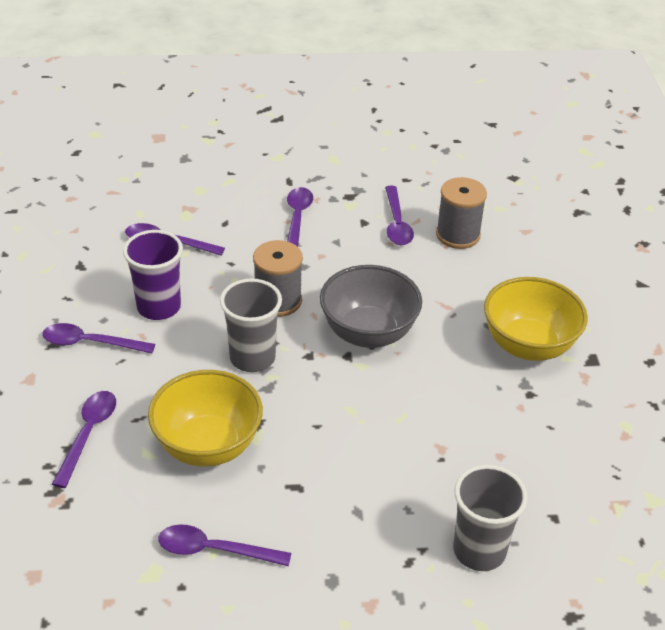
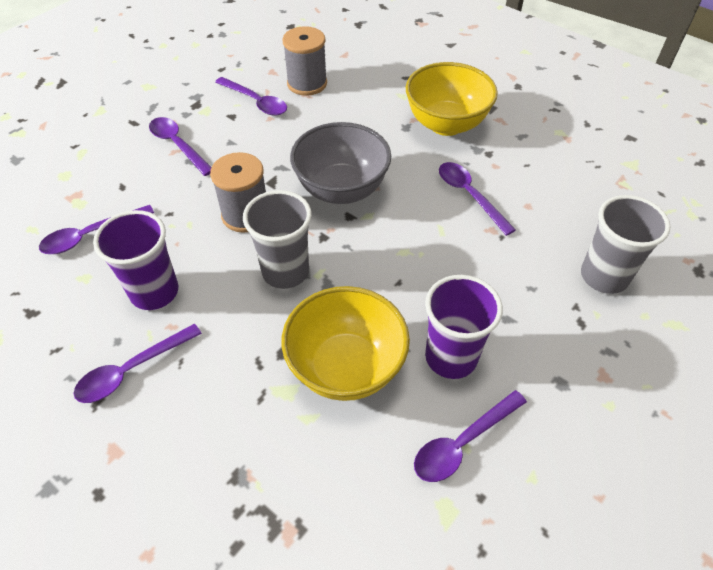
camera: 45 degrees left, 10 degrees up
(88, 434) = (237, 449): purple spoon -> purple spoon (469, 195)
(281, 499) = (451, 357): none -> purple cup

